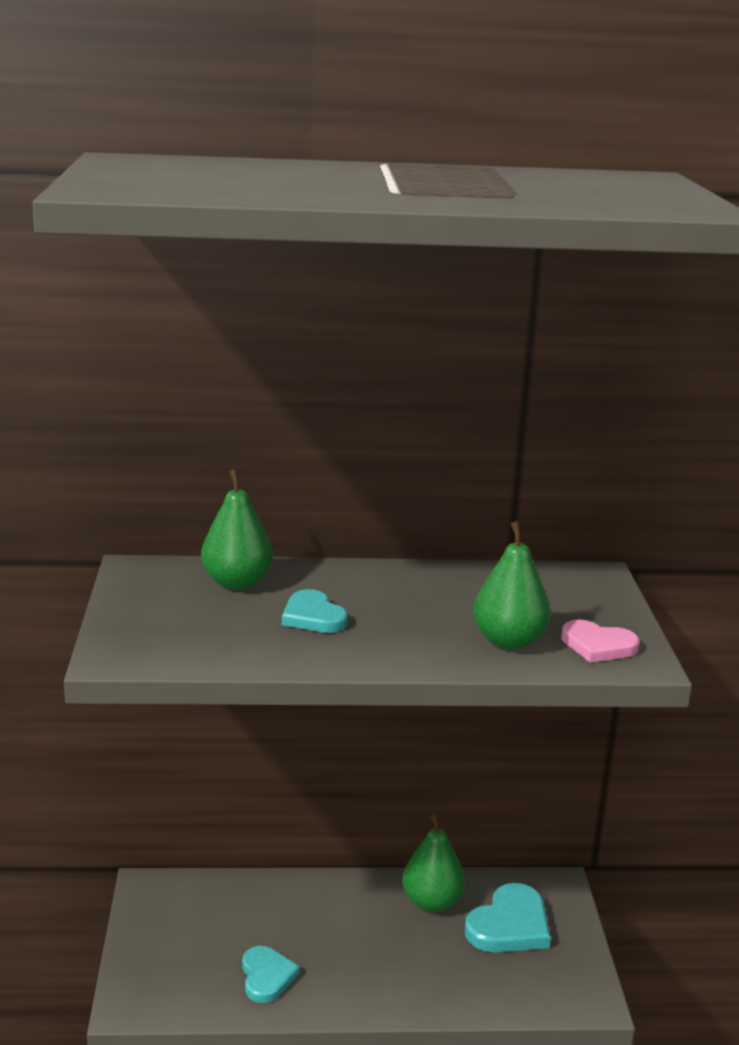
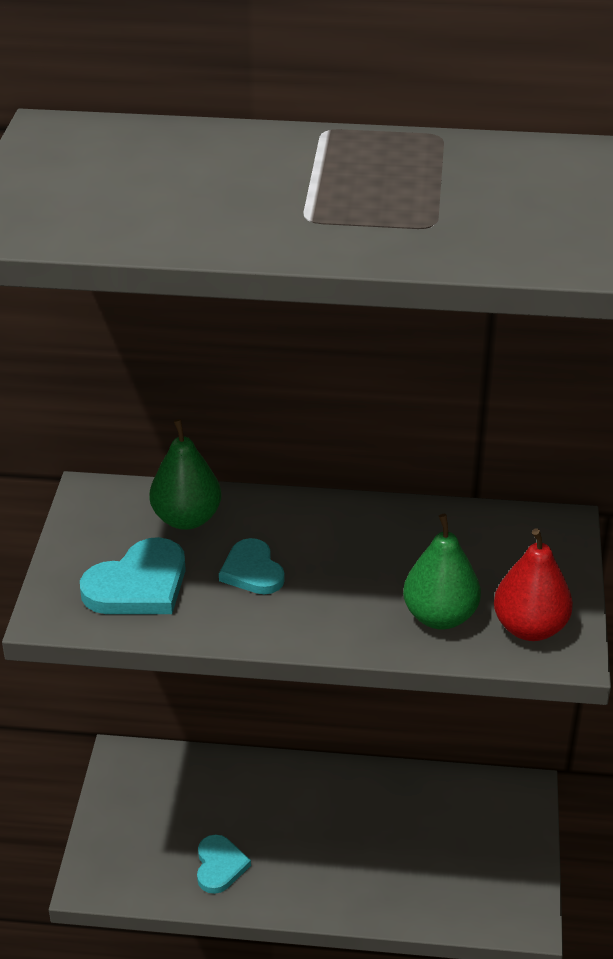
camera: 10 degrees right, 15 degrees up
(432, 902) = (393, 798): green pear -> none
(509, 925) = (465, 831): turquoise heart -> turquoise heart (138, 585)
(598, 645) = (529, 628): pink heart -> red pear

